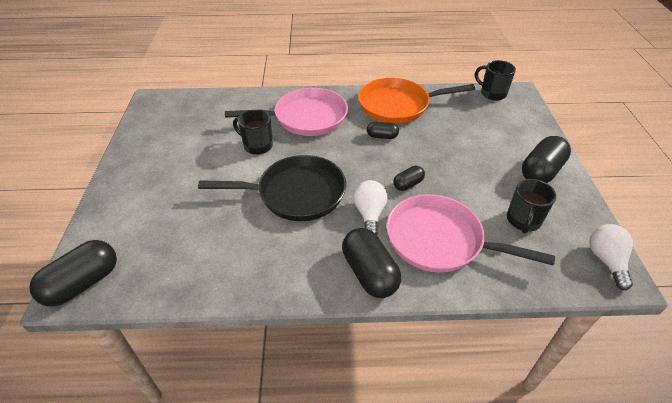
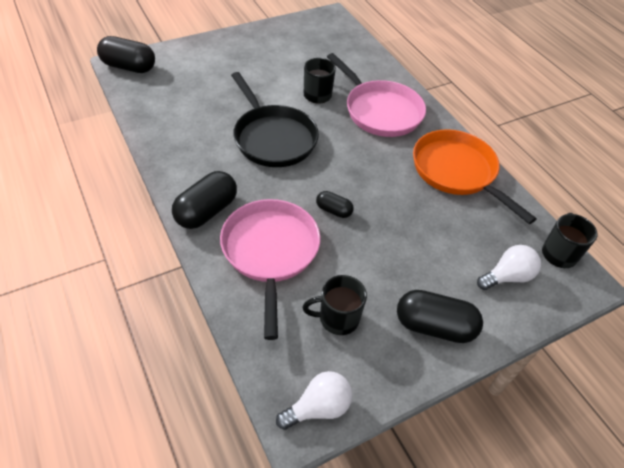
camera: 60 degrees right, 5 degrees up
(369, 214) = (276, 193): white light bulb -> white light bulb (507, 276)
(382, 136) = (393, 173): black capsule -> none

